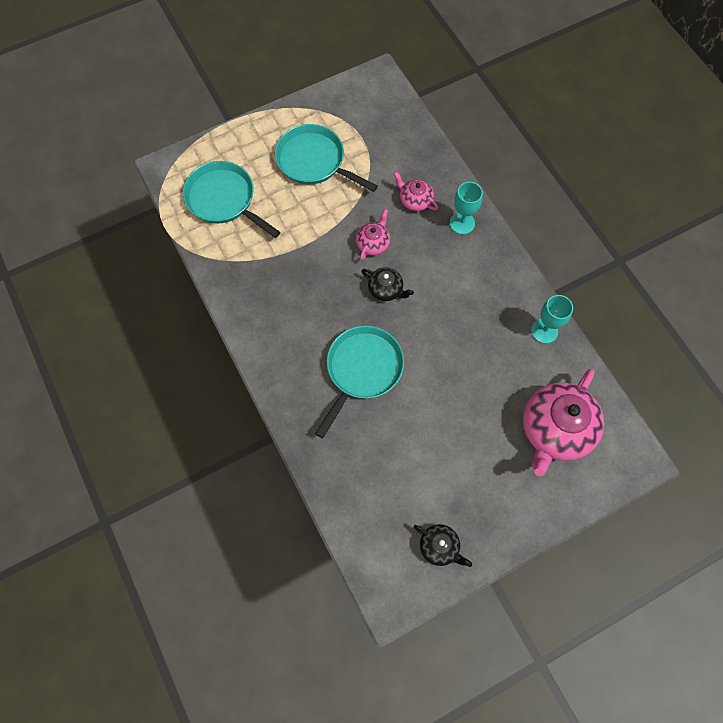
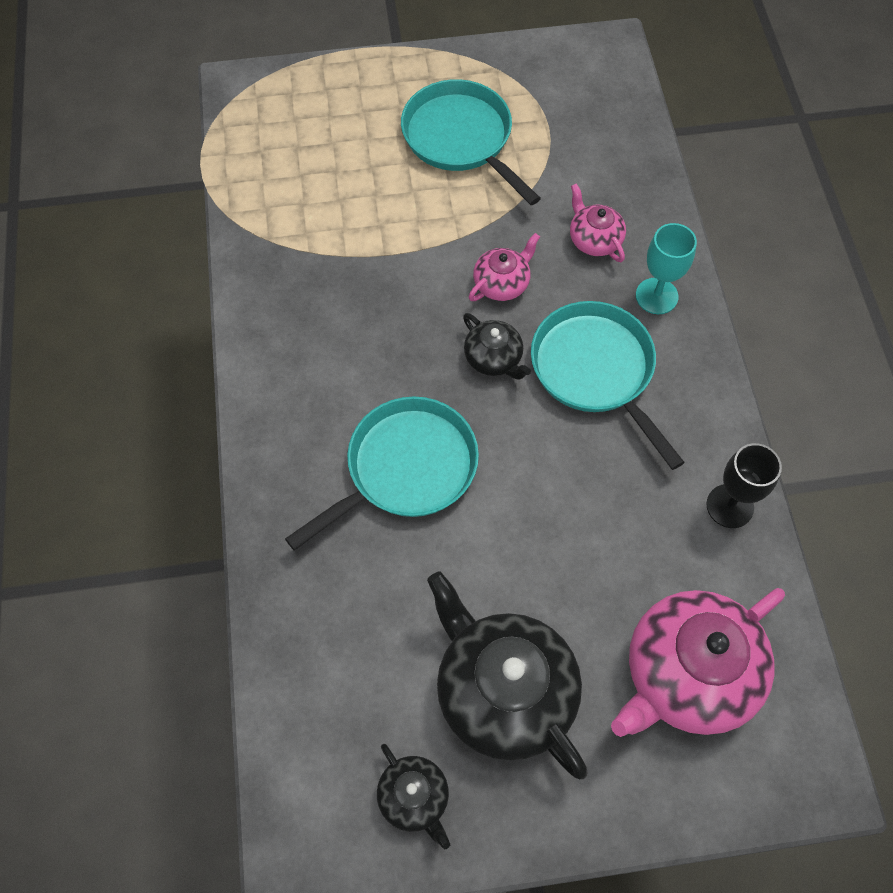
camera: 20 degrees right, 5 degrees down
(224, 199) = (303, 154): turquoise pan -> turquoise pan (596, 371)
(464, 473) = (503, 691): none -> black teapot
(544, 331) = (730, 506): turquoise goblet -> black goblet

